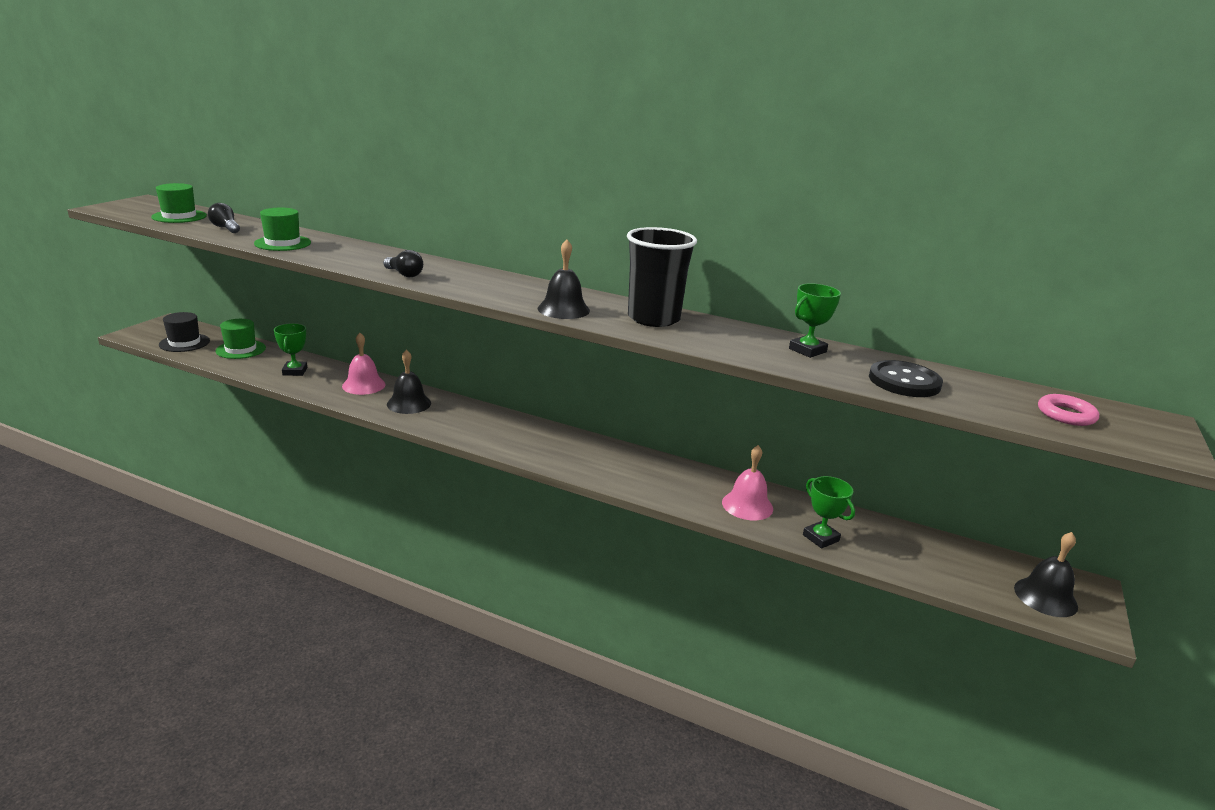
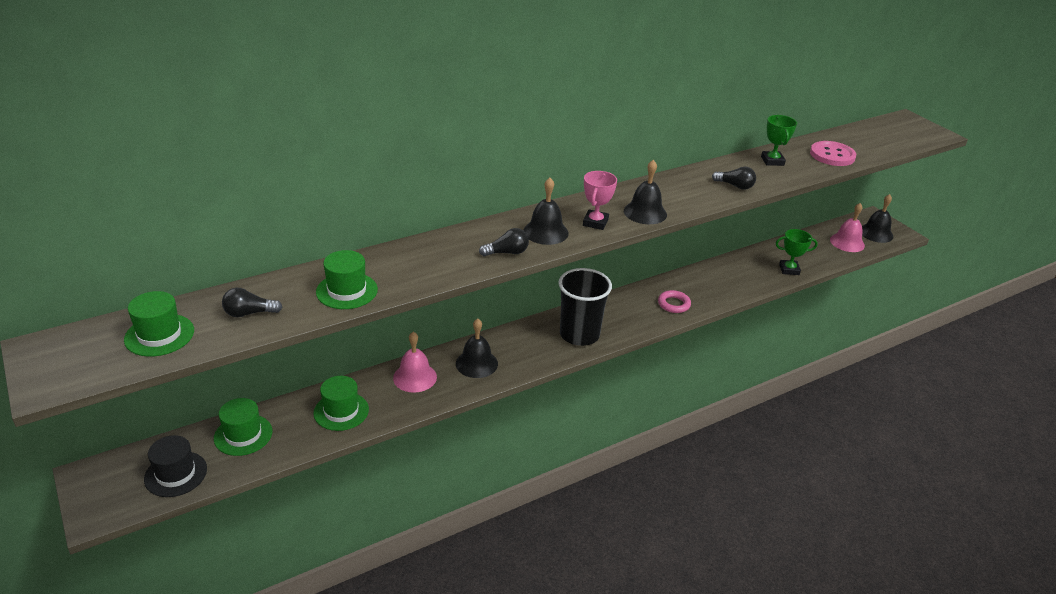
camera: 55 degrees left, 10 degrees up
(295, 371) = (341, 411): green trophy -> green hat
(461, 281) = (545, 232): none -> black bell
(509, 294) = (595, 222): none -> pink trophy
(653, 318) = (686, 187): black cup -> black cup (579, 334)
(702, 339) = (735, 186): none -> black light bulb
(747, 505) = (739, 277): pink bell -> pink bell (847, 242)
(904, 381) = (832, 155): black button -> pink button
(1066, 414) = (891, 136): pink ring -> pink ring (673, 304)

